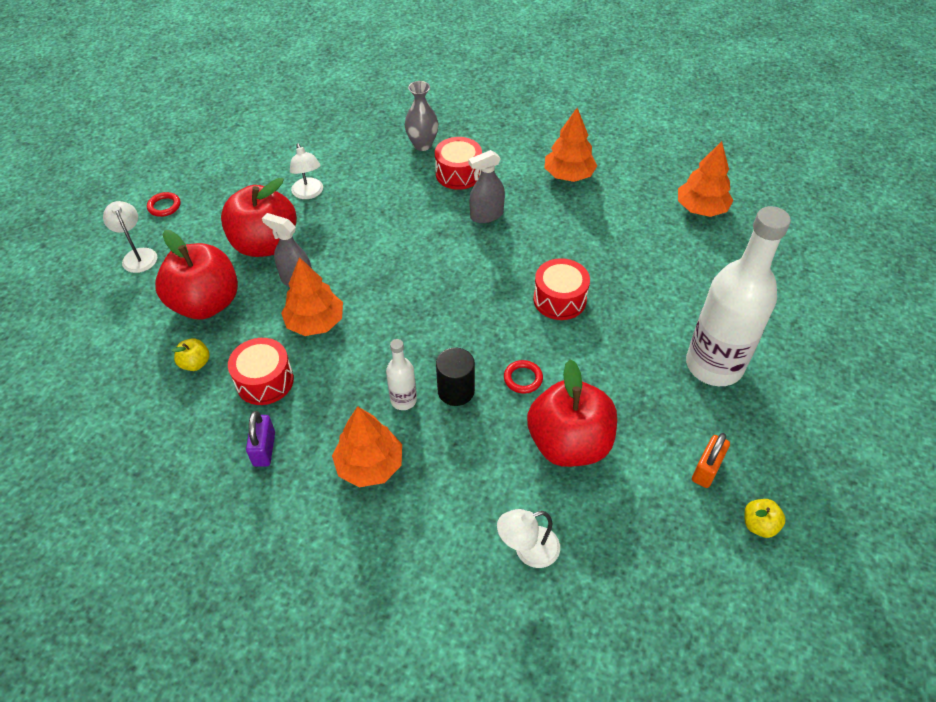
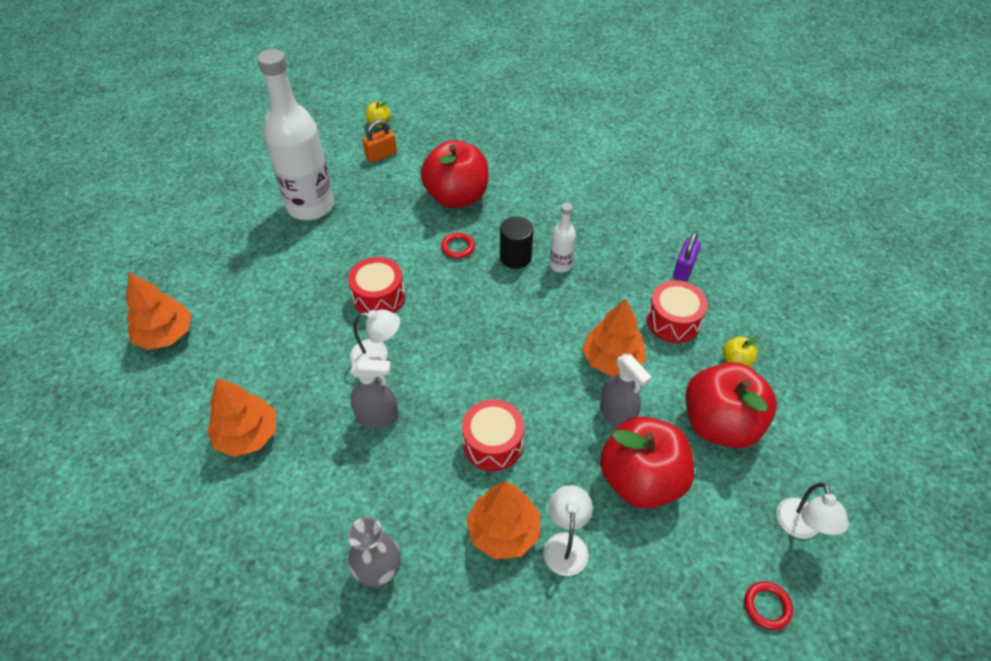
camera: 155 degrees left, 0 degrees up
(370, 465) = (605, 231): orange tree -> orange tree (503, 531)
(458, 174) = (367, 494): red drum -> red drum (493, 444)
(528, 550) = (524, 156): white lamp -> white lamp (377, 355)

